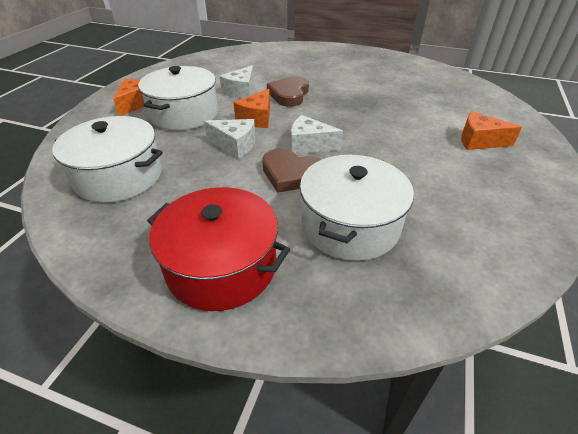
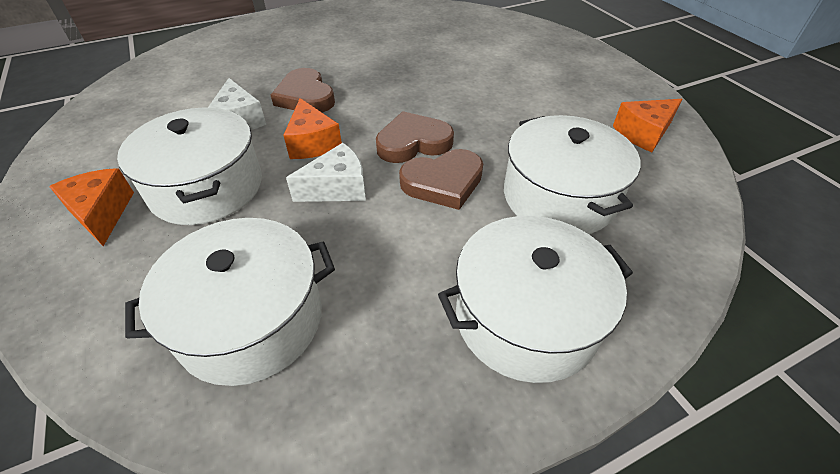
camera: 45 degrees left, 5 degrees up
(221, 266) = (526, 318): red pot -> white pot
(309, 145) = (413, 143): white cheese -> brown heart
(479, 141) = (536, 63): orange cheese -> orange cheese (643, 133)

